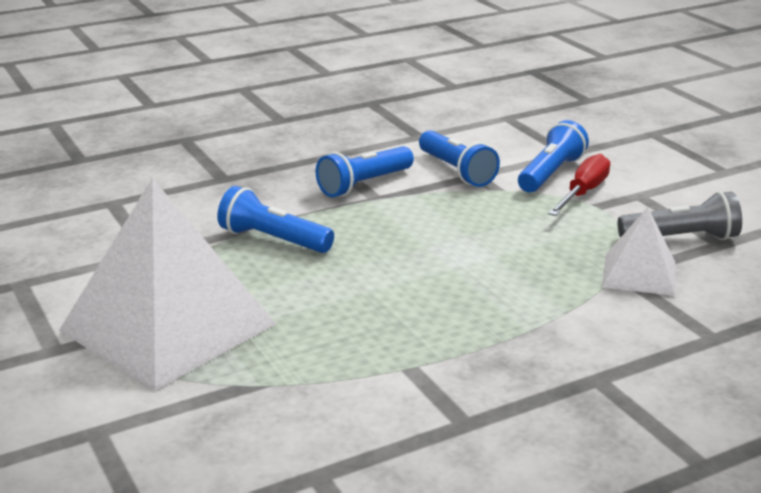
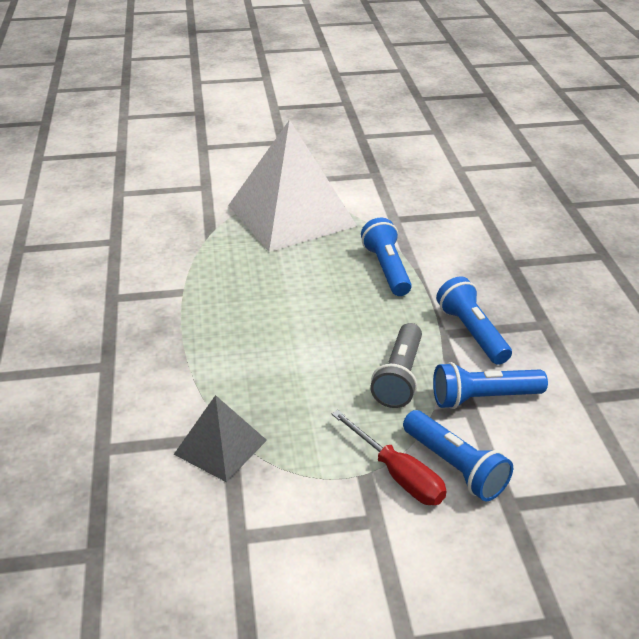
camera: 110 degrees right, 10 degrees up
(273, 240) = (387, 269): blue flashlight -> blue flashlight turned 60 degrees counterclockwise
(639, 274) = (220, 447): white pyramid -> grey pyramid
(681, 238) = (264, 508): grey flashlight -> grey flashlight (399, 377)

